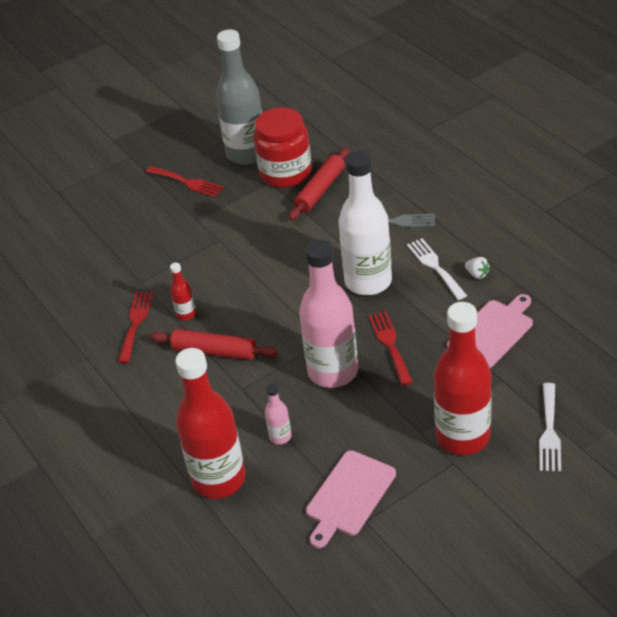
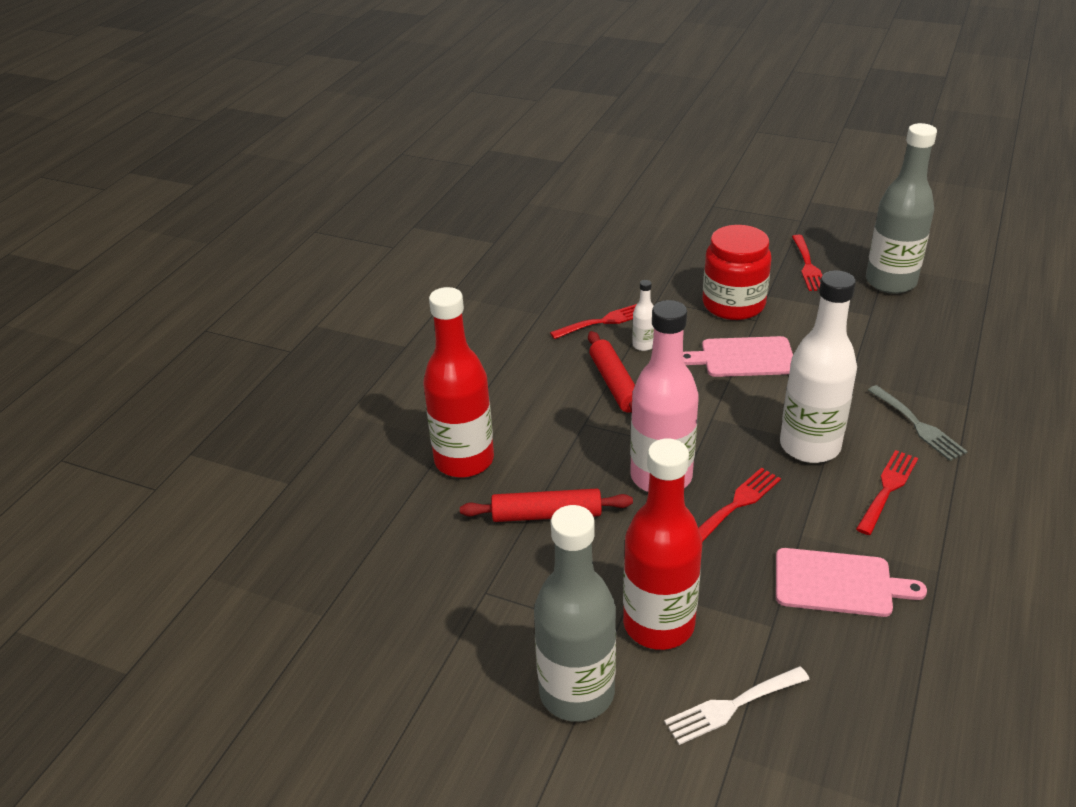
camera: 55 degrees right, 5 degrees down
(186, 314) = (643, 345): red bottle -> white bottle
(280, 436) = (546, 478): pink bottle -> none
(285, 173) = (895, 318): red jar -> red jar (733, 304)
(320, 190) = (900, 352): red rolling pin -> red rolling pin (546, 515)
(349, 496) = (508, 564): pink cutting board -> pink cutting board (743, 357)
(435, 266) = (887, 488): white fork -> red fork
(477, 274) = (914, 530): white strawberry -> none
(488, 506) = (576, 692): none -> grey bottle

